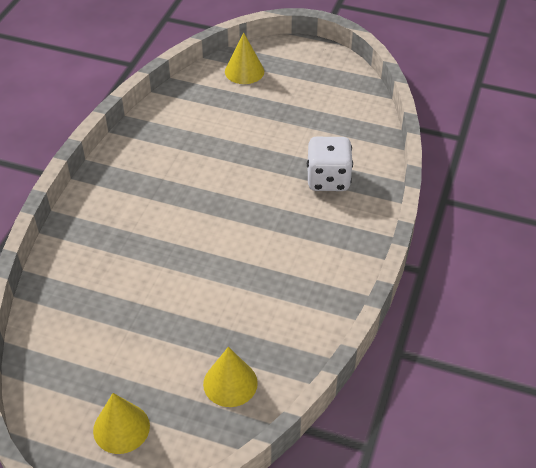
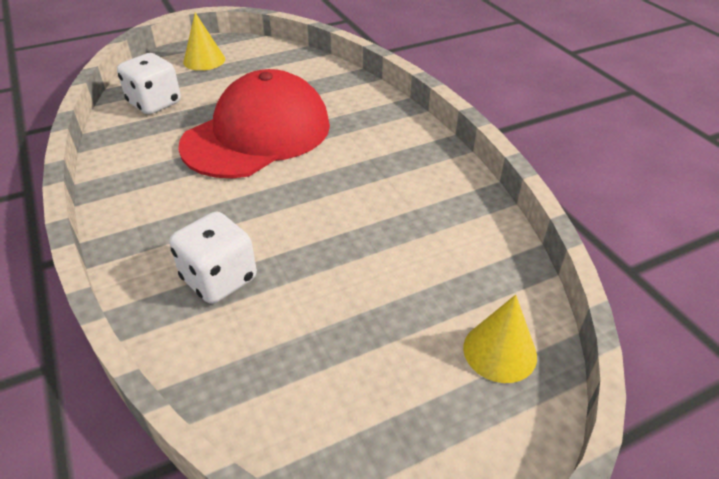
camera: 135 degrees right, 5 degrees down
(192, 276) = (257, 134): none -> red cap
(230, 383) = (155, 103): yellow cone -> white dice

